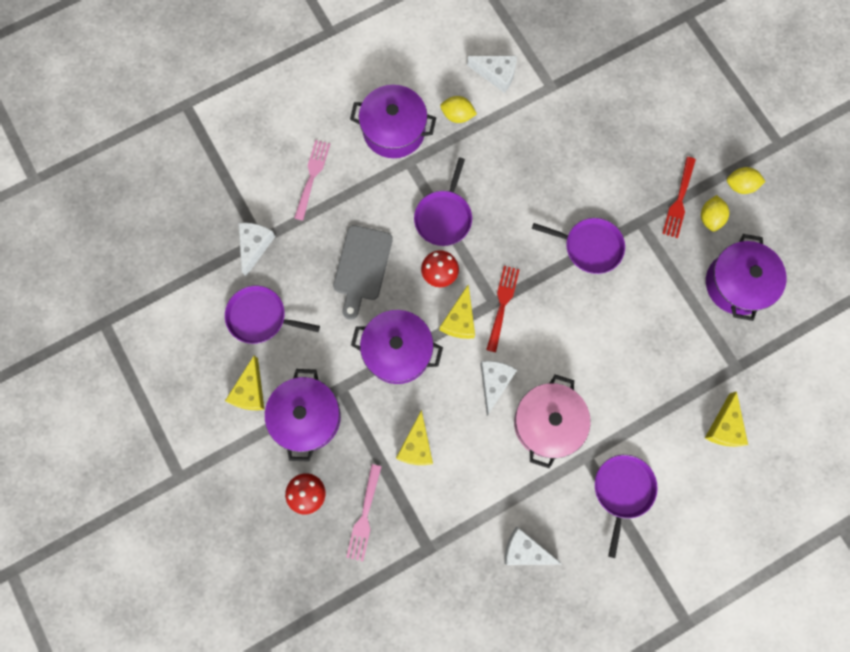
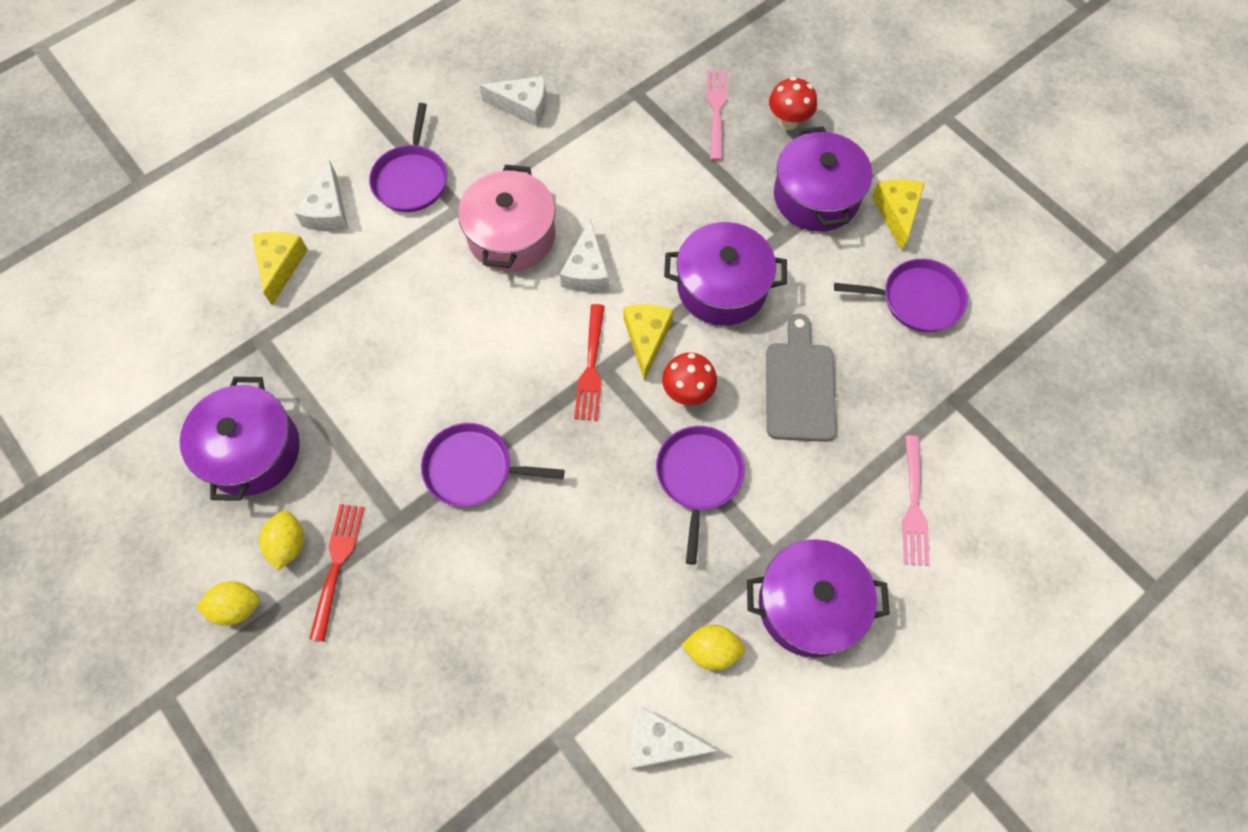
camera: 170 degrees right, 10 degrees down
(255, 246) = (960, 390): white cheese -> white cheese (328, 211)
(416, 446) = (672, 187): yellow cheese -> none

